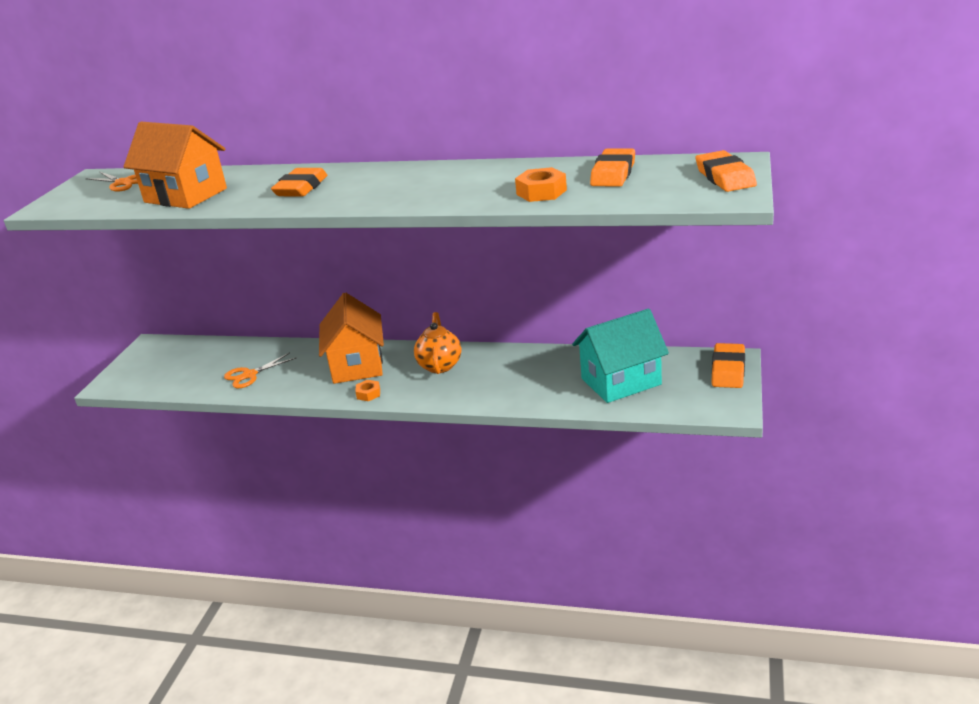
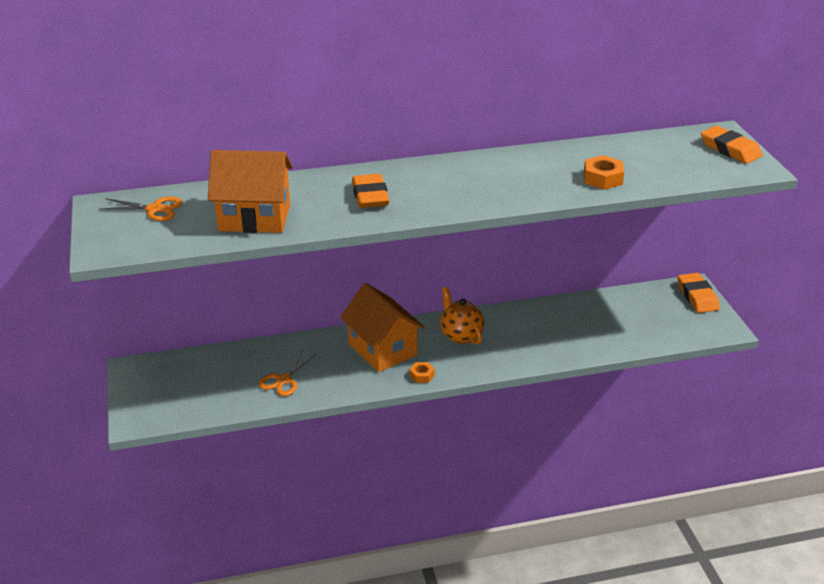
camera: 30 degrees left, 5 degrees up
(613, 173) = (639, 153): orange eraser -> none
(621, 381) = (626, 322): turquoise house -> none

